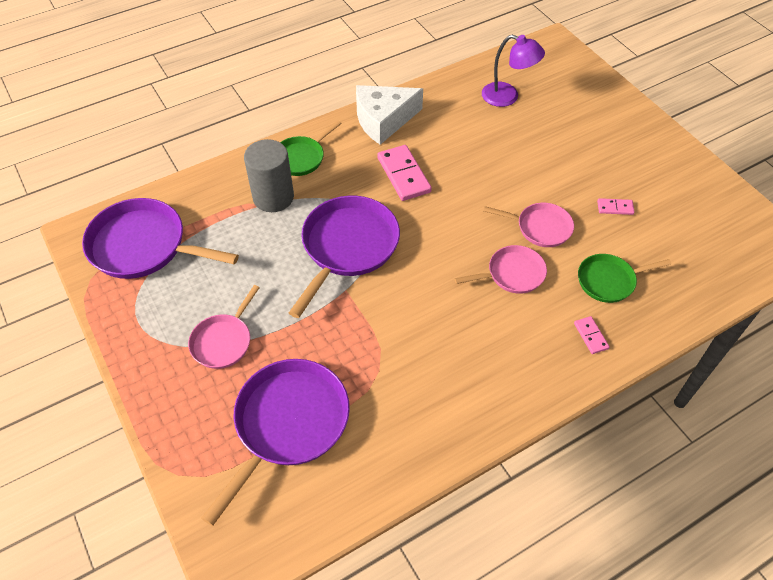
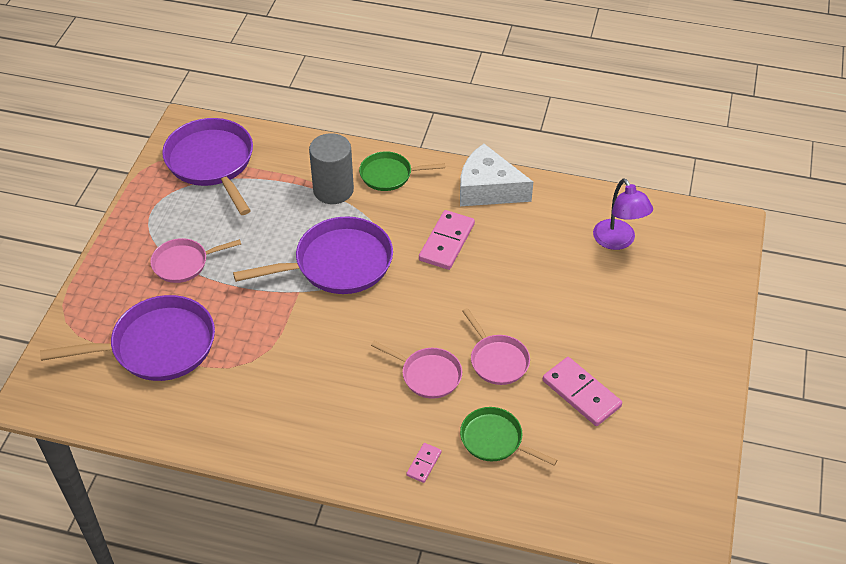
camera: 45 degrees right, 5 degrees down
(615, 208) = (581, 393): pink domino -> pink domino, size x1.95

